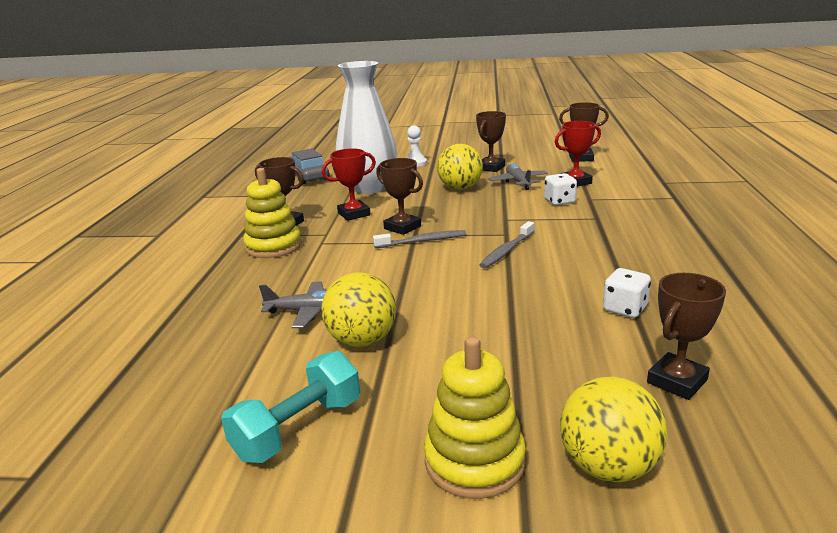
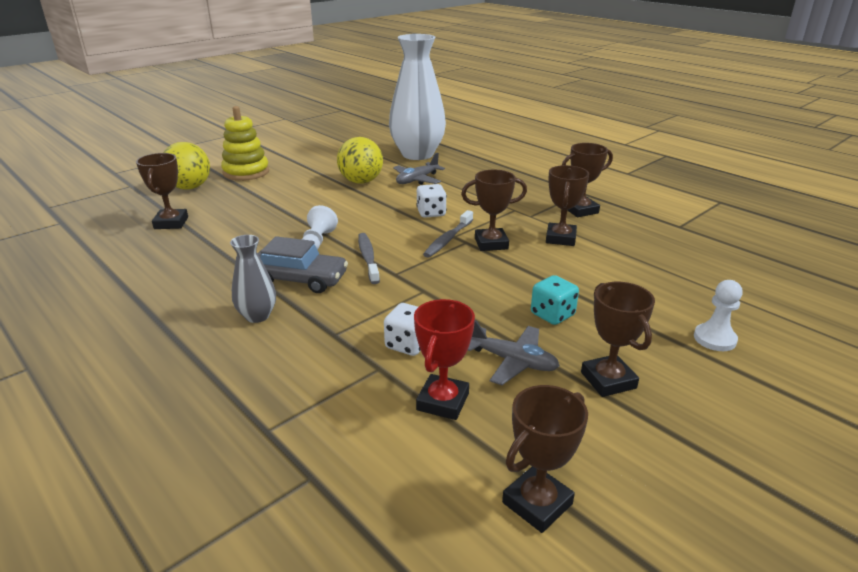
camera: 130 degrees right, 5 degrees up
(273, 246) = (536, 195): yellow stacking toy -> none
(298, 429) = (328, 157): turquoise dumbbell -> none
(308, 176) = (734, 257): grey car -> grey car (299, 279)
(354, 214) = (560, 238): red trophy -> brown trophy
(369, 188) = (635, 271): white vase -> white vase (417, 154)
(460, 188) = (552, 315): yellow ball -> turquoise dice
(526, 281) = (318, 241): none -> white pawn
(624, 309) = (227, 248): white dice -> white dice (431, 213)
(640, 243) = (257, 316): none -> grey vase

